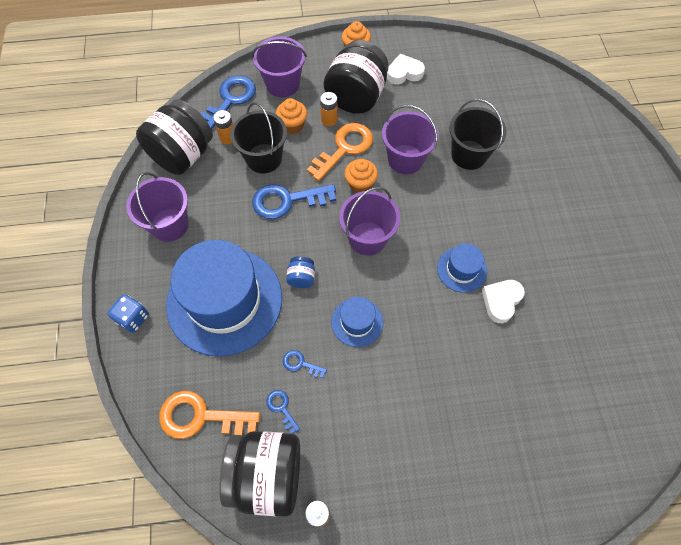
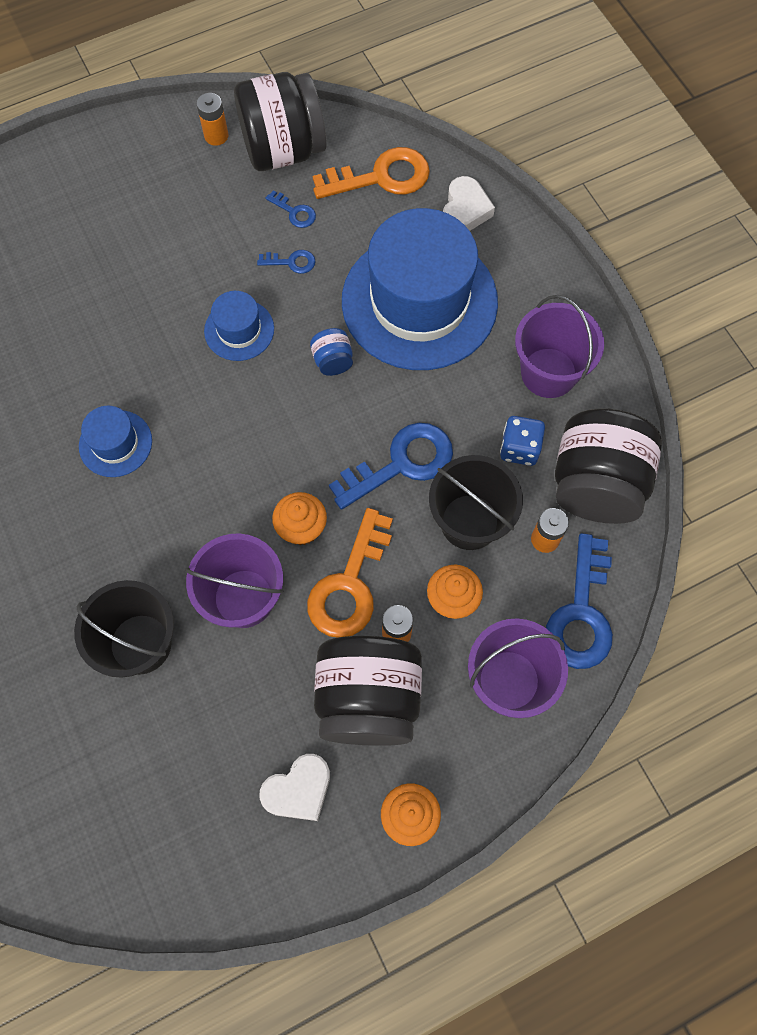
camera: 160 degrees right, 5 degrees up
(133, 318) = (520, 246): blue dice -> blue dice (519, 448)
(367, 238) = (262, 445): purple bucket -> none
(501, 301) = (53, 417): white heart -> white heart (465, 210)

